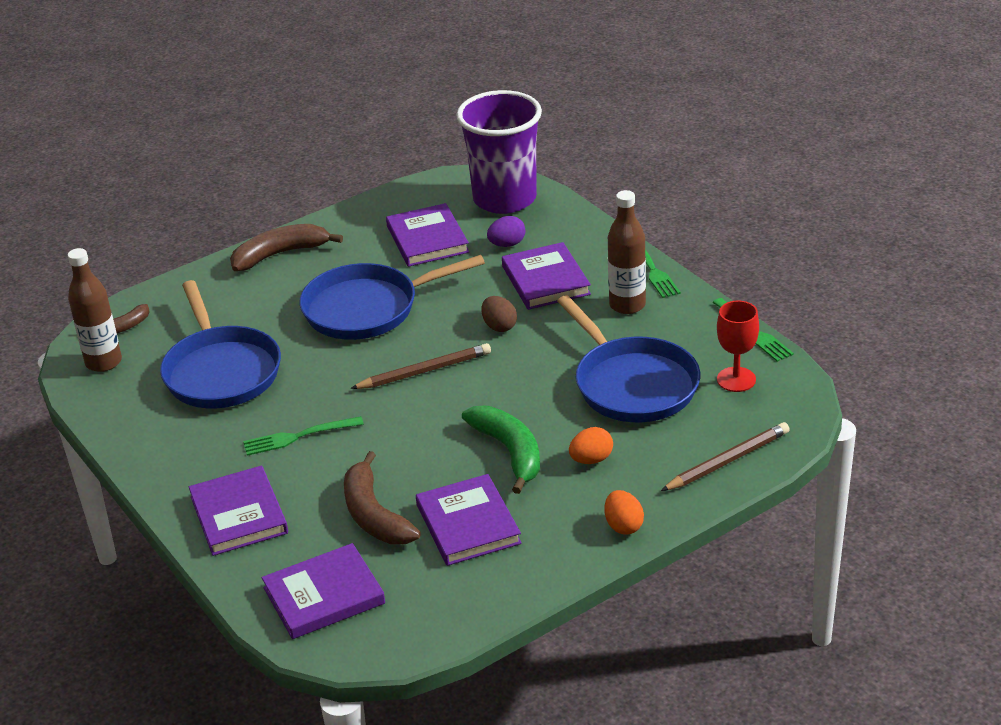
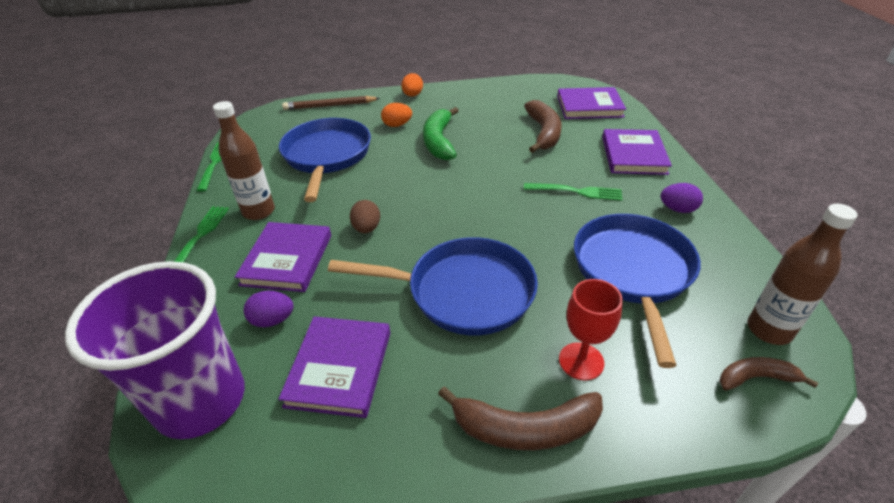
camera: 155 degrees left, 5 degrees up
(179, 451) = (677, 209): none -> purple egg
(425, 371) = (453, 211): brown pencil -> none
(468, 524) = (491, 115): purple book -> none
(736, 379) = (268, 140): red goblet -> red goblet (581, 361)

